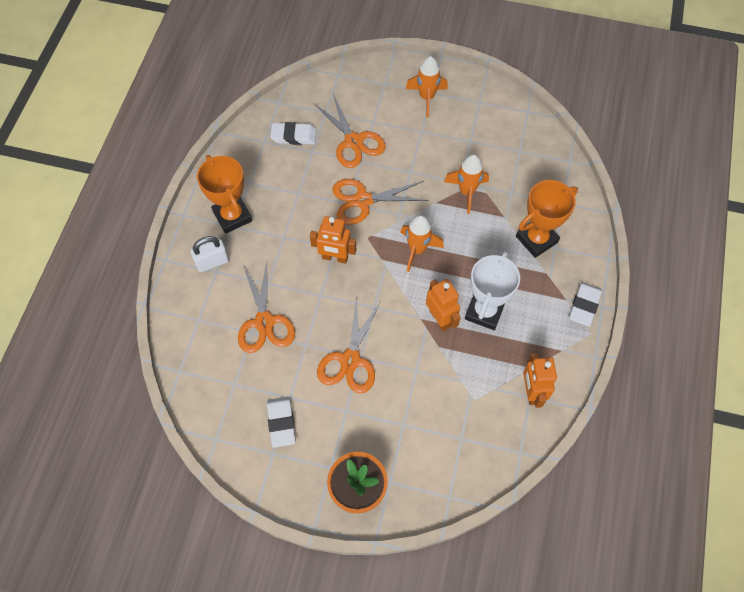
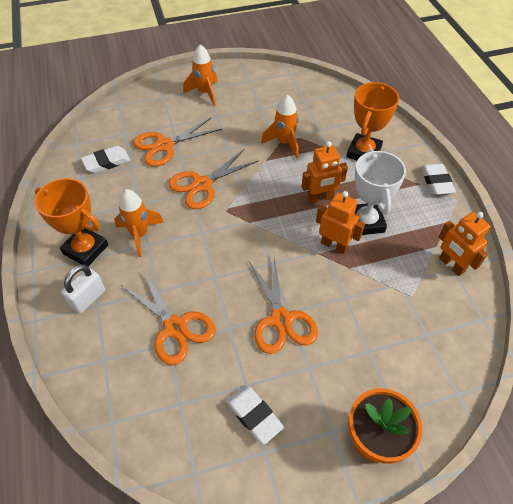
camera: 30 degrees left, 10 degrees down
(335, 257) = (207, 240): orange robot -> orange robot (320, 198)
(353, 142) = (164, 145): orange scissors -> orange scissors turned 120 degrees clockwise
(417, 249) = (275, 201): orange rocket -> orange rocket (139, 234)

